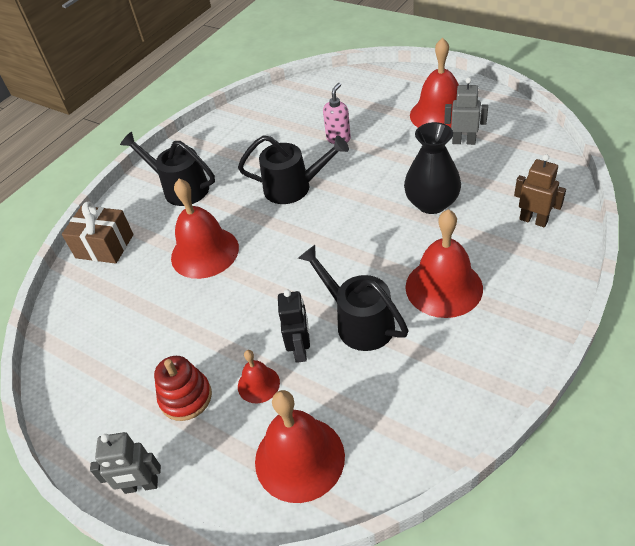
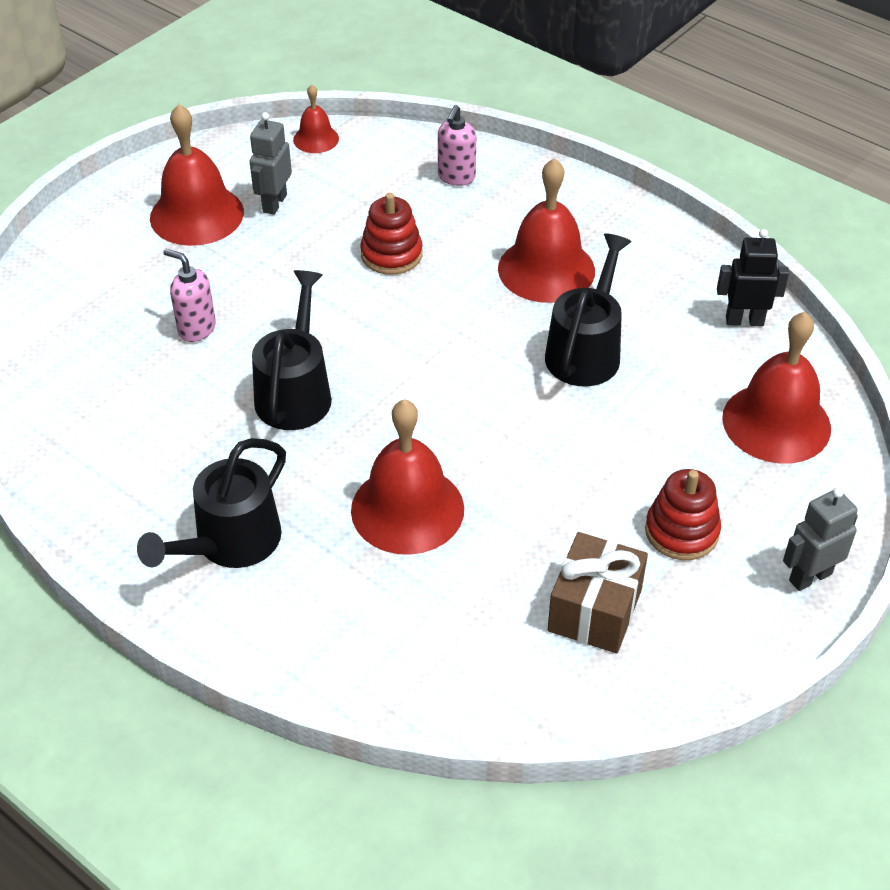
camera: 90 degrees left, 0 degrees up
(105, 246) = (345, 654): brown gift -> brown gift (594, 610)
(141, 486) = (810, 577): grey robot -> grey robot turned 120 degrees counterclockwise
(258, 384) = (669, 454): red bell -> red bell (316, 139)
(300, 350) = (621, 409): black robot -> black robot (744, 320)
(358, 322) = (586, 350): black watering can -> black watering can turned 150 degrees clockwise
(431, 203) = (391, 254): black vase -> red stacking toy
(533, 220) = (456, 177): brown robot -> pink soap dispenser

